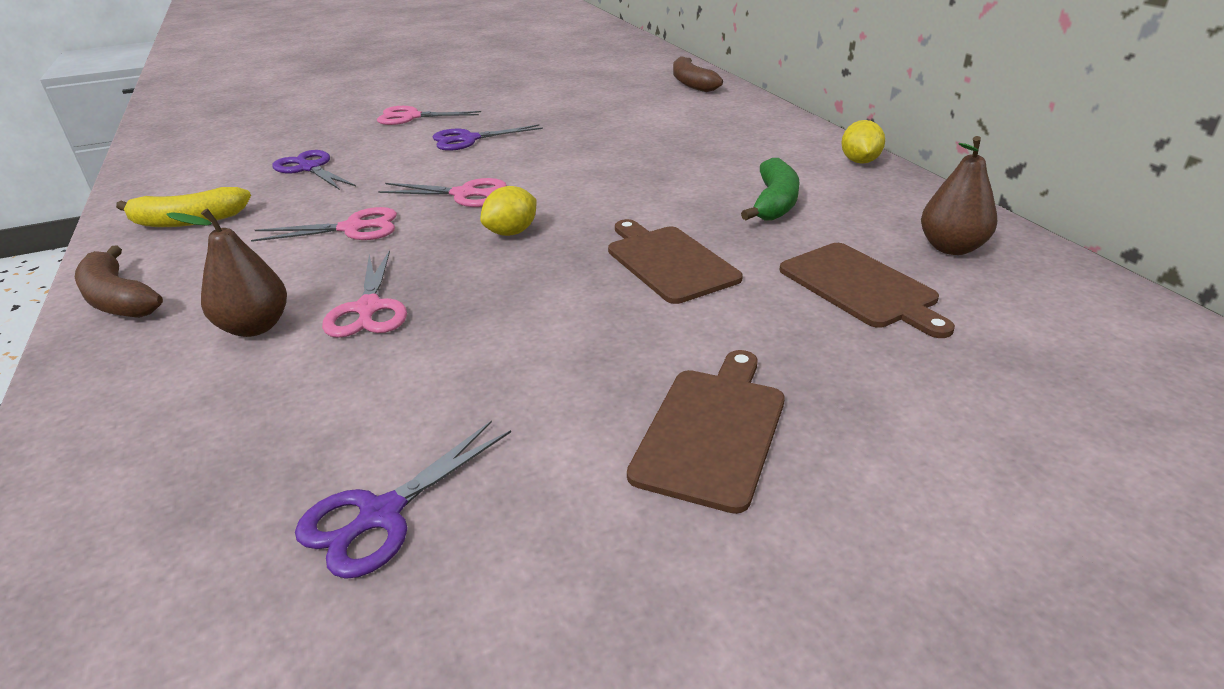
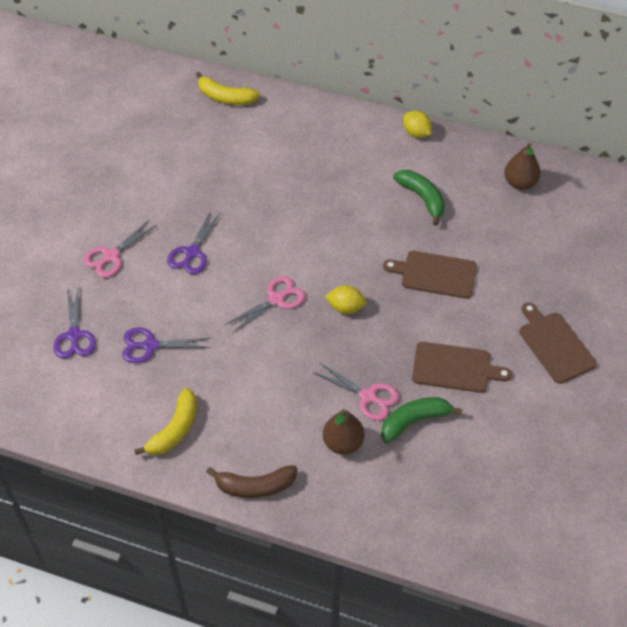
camera: 50 degrees left, 20 degrees up
(352, 228) = (269, 364): pink scissors -> none
(357, 366) = (414, 421): none -> green banana
(381, 515) = (515, 454): purple scissors -> purple scissors (74, 335)
(511, 232) = (345, 307): yellow lemon -> yellow lemon turned 75 degrees counterclockwise
(692, 84) = (225, 97): brown banana -> yellow banana
(861, 287) = (517, 235): brown cutting board -> brown cutting board (454, 368)

